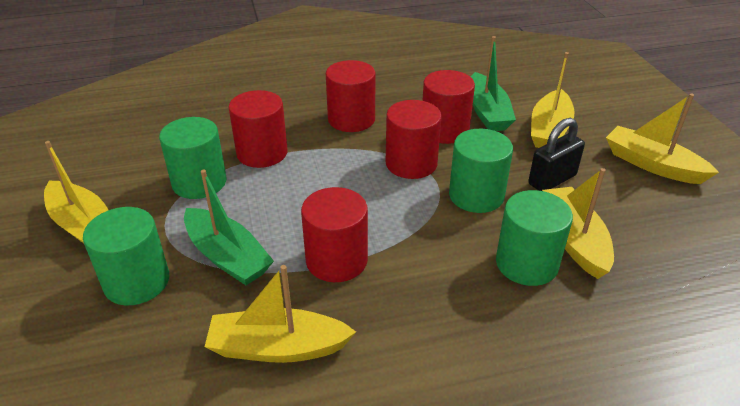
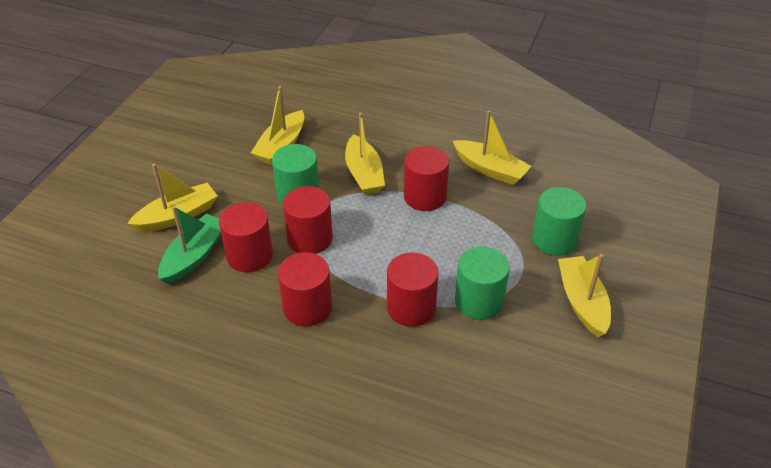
camera: 145 degrees left, 5 degrees up
(228, 256) = (489, 229): green boat -> none
(526, 263) = (323, 147): green cylinder -> none
(552, 180) = (237, 181): black padlock -> none
(652, 165) = (163, 160): yellow boat -> yellow boat (364, 174)

